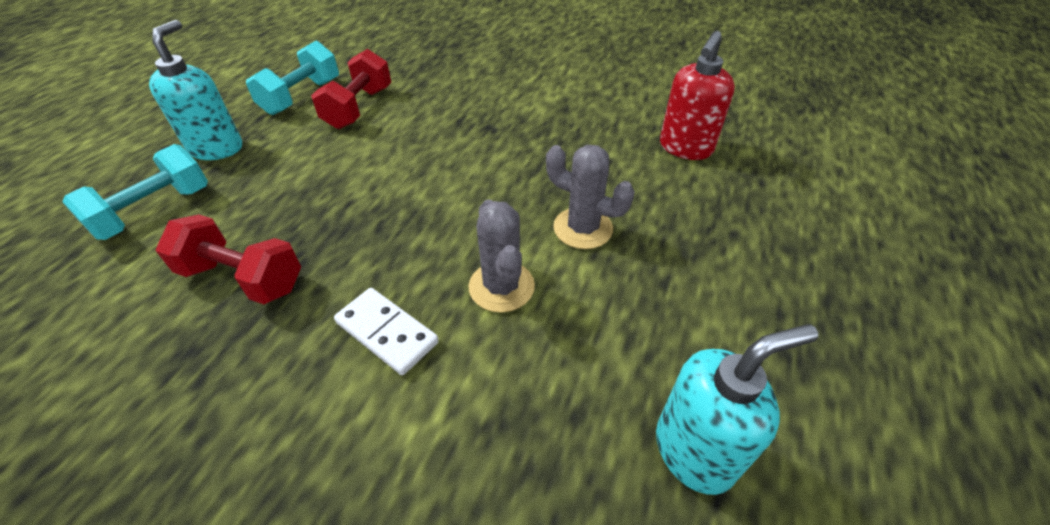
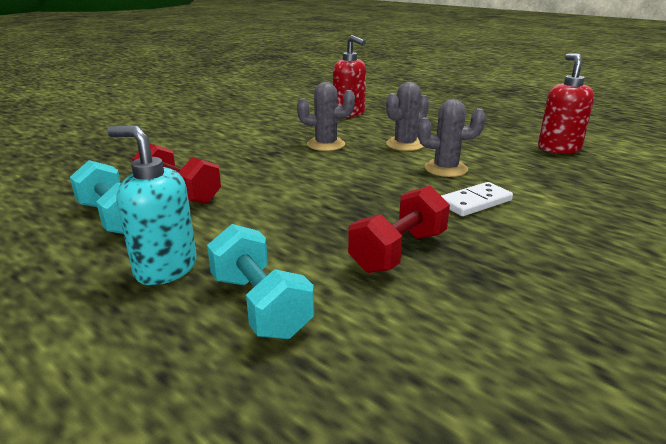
camera: 70 degrees left, 20 degrees down
(538, 158) = (326, 144): none -> grey cactus
(695, 450) = (558, 148): turquoise soap dispenser -> red soap dispenser

